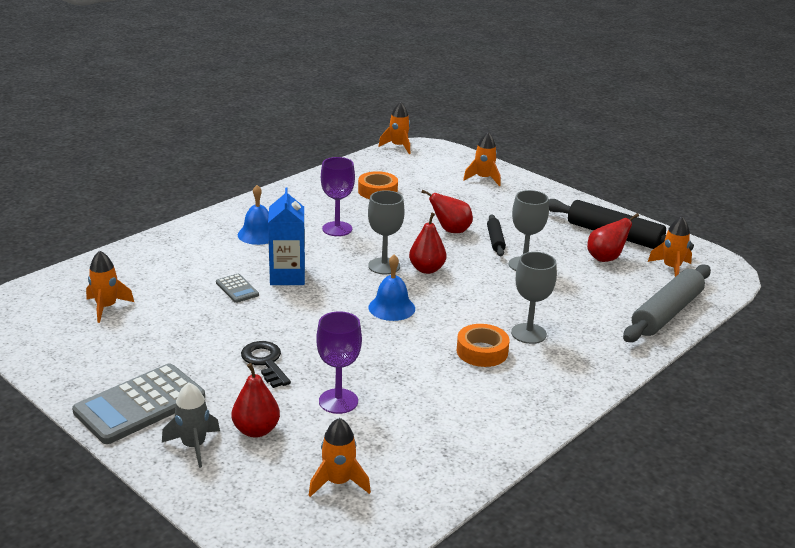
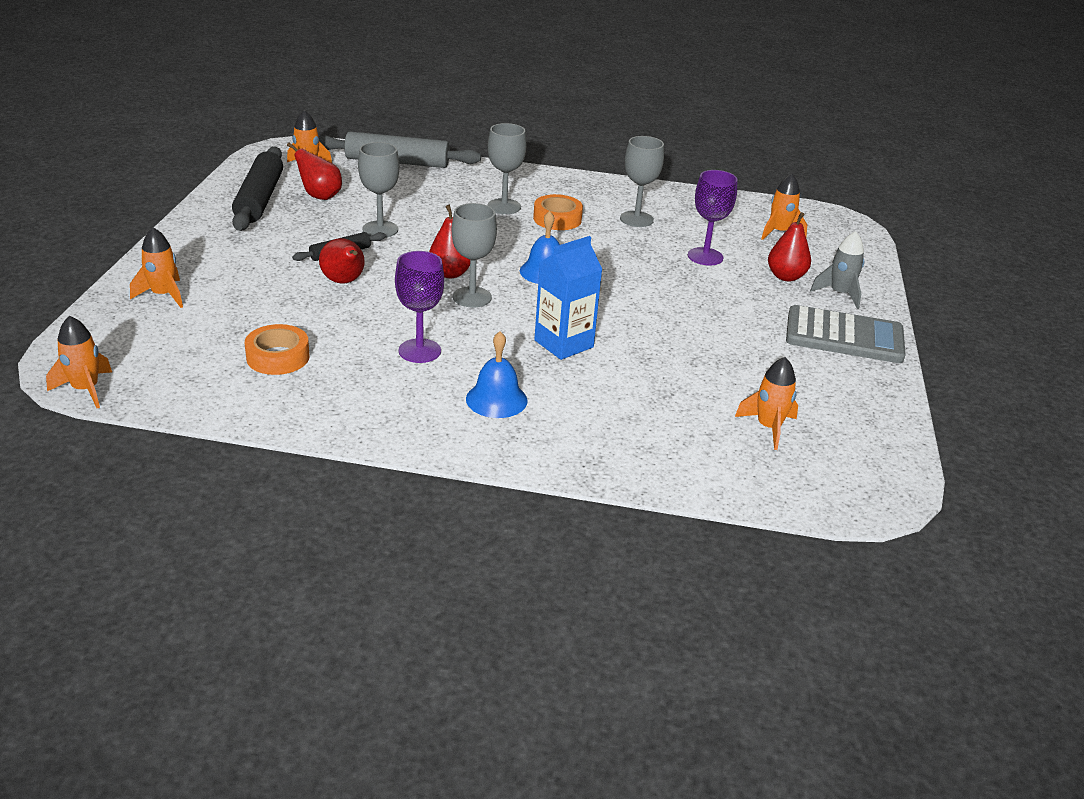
camera: 125 degrees left, 5 degrees up
(237, 289) = (626, 363): grey calculator -> none
(265, 362) = (709, 303): black key -> none
(446, 397) = (636, 219): none -> grey goblet

